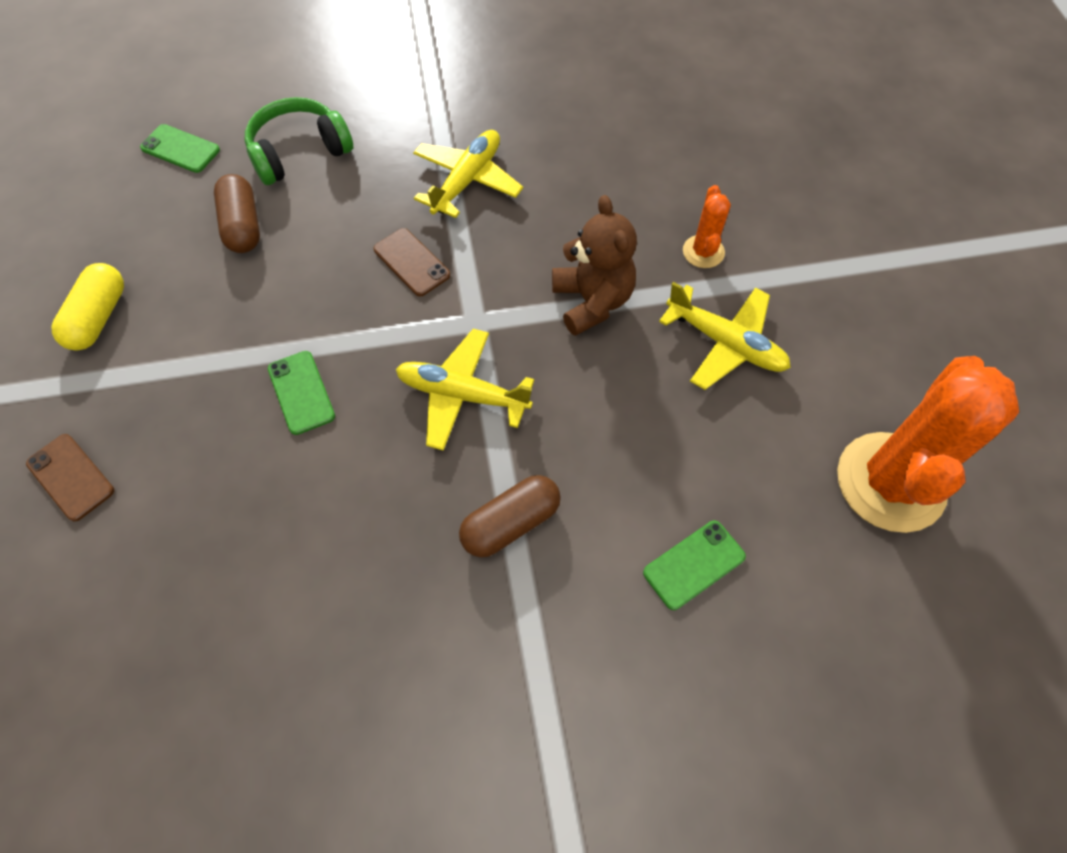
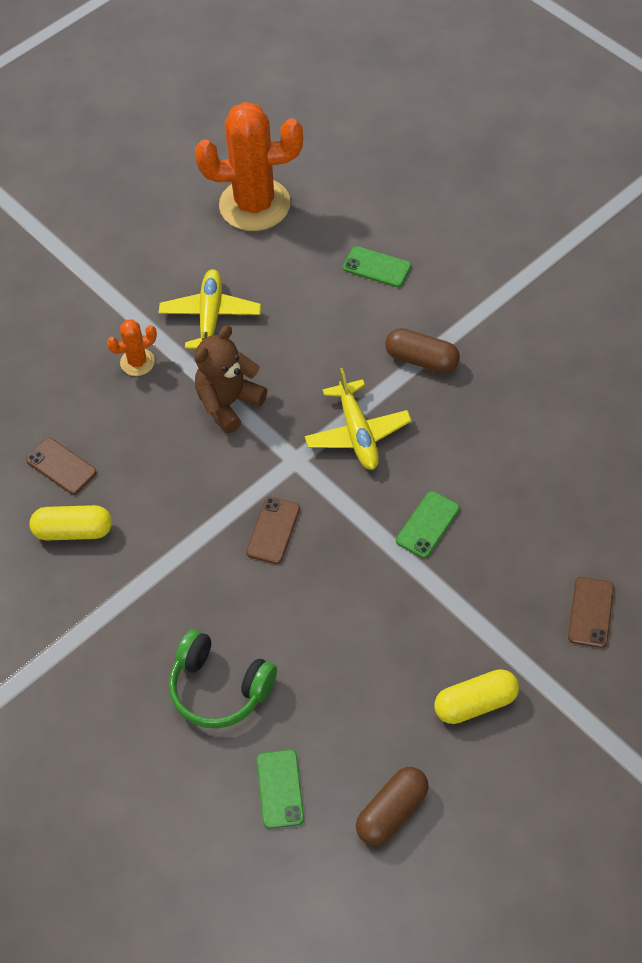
camera: 120 degrees left, 5 degrees down
(242, 226) = (323, 671): brown capsule -> brown capsule (392, 812)
(467, 180) = (167, 544): yellow plane -> none
(537, 126) = (73, 531): none -> yellow capsule
(615, 145) = (61, 466): none -> brown phone

